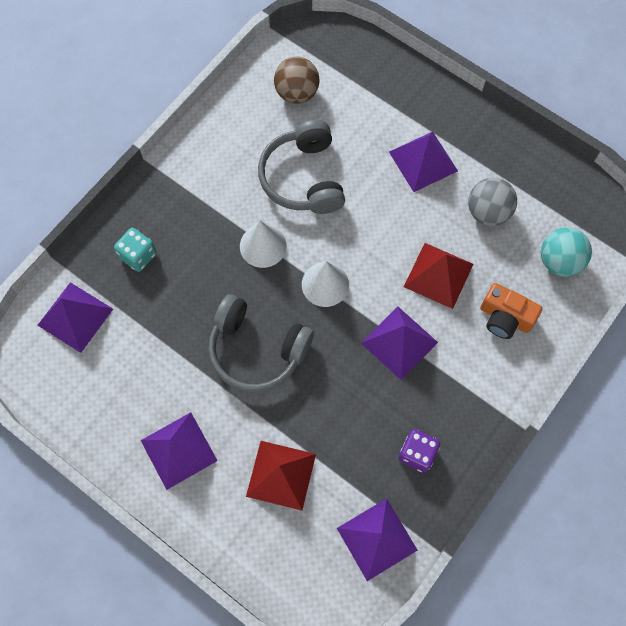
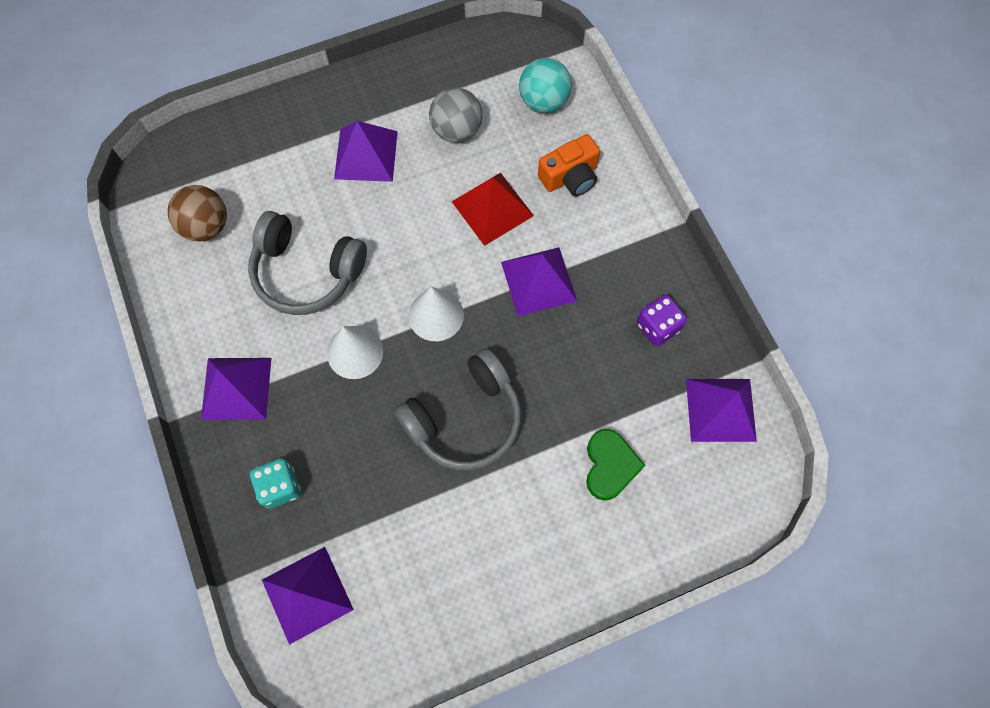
camera: 60 degrees left, 0 degrees up
(178, 450) = (526, 557): purple pyramid -> purple pyramid (236, 388)
(281, 475) = (609, 466): red pyramid -> green heart

